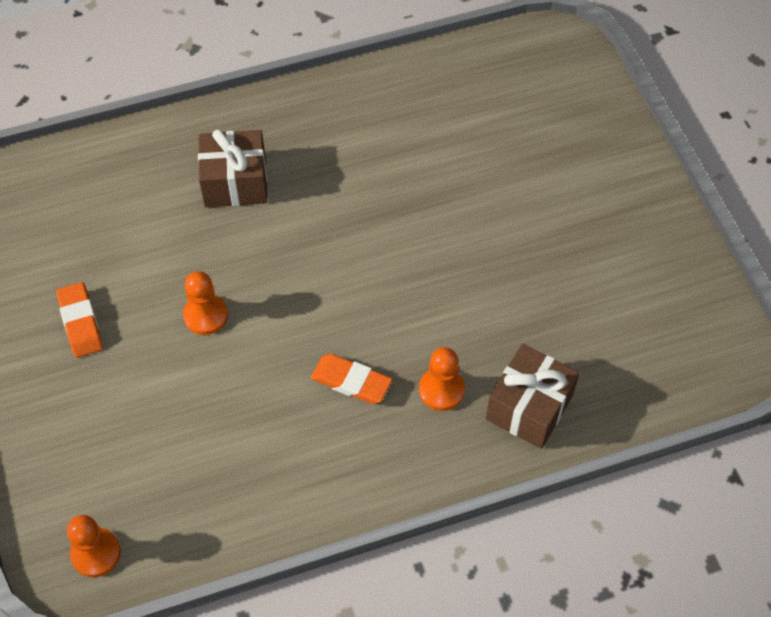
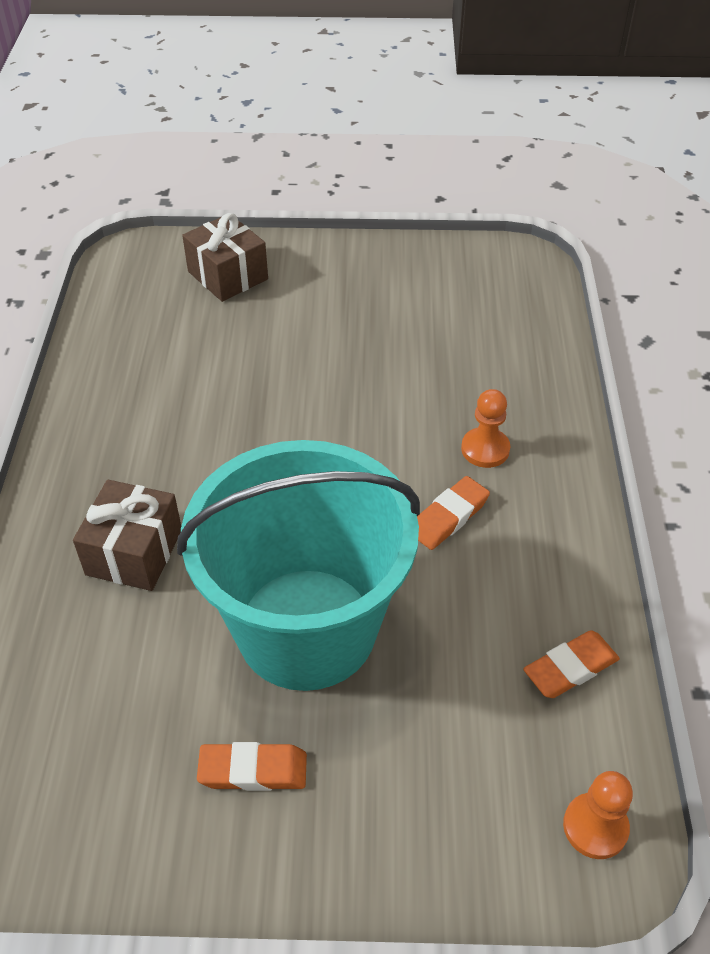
camera: 70 degrees left, 10 degrees down
(206, 315) = (306, 628): orange pawn -> turquoise bucket
(229, 509) = (570, 668): none -> orange eraser
(529, 407) = (526, 394): brown gift -> brown gift (227, 275)

